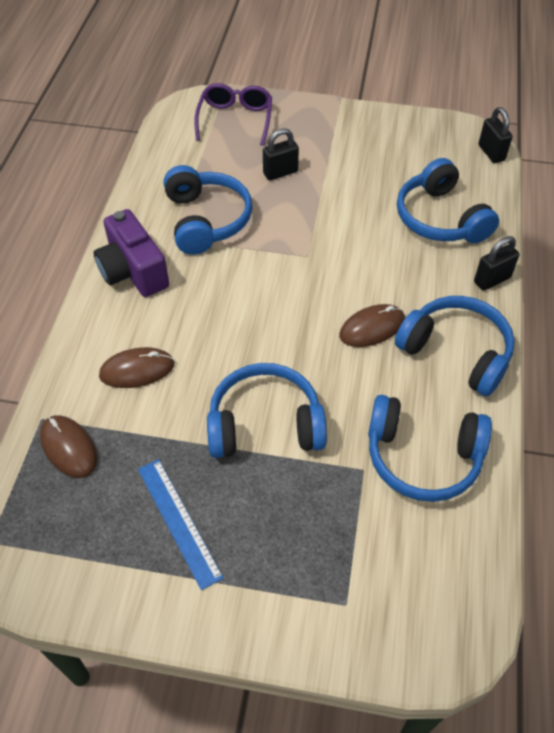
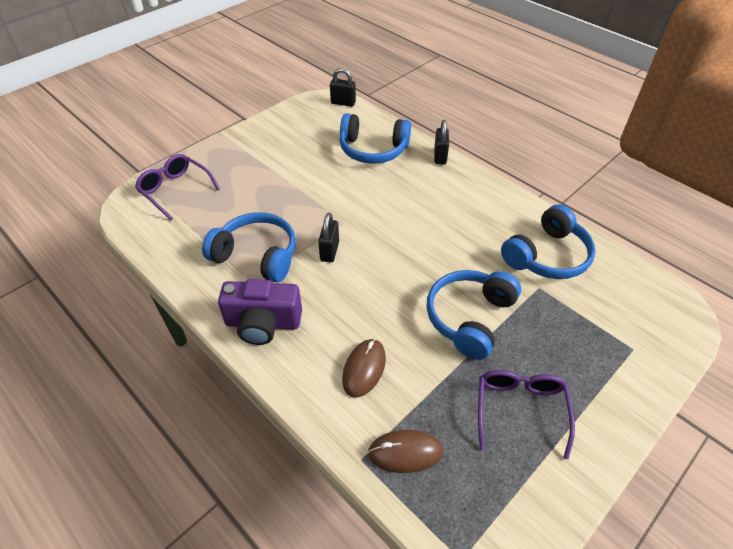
camera: 55 degrees left, 5 degrees down
(179, 521) = (520, 409): blue ruler -> purple glasses
(280, 173) = (255, 195): black padlock -> black padlock (329, 251)
(372, 328) = (432, 225): brown mouse -> none
(456, 352) = (481, 200): blue headphones -> none

